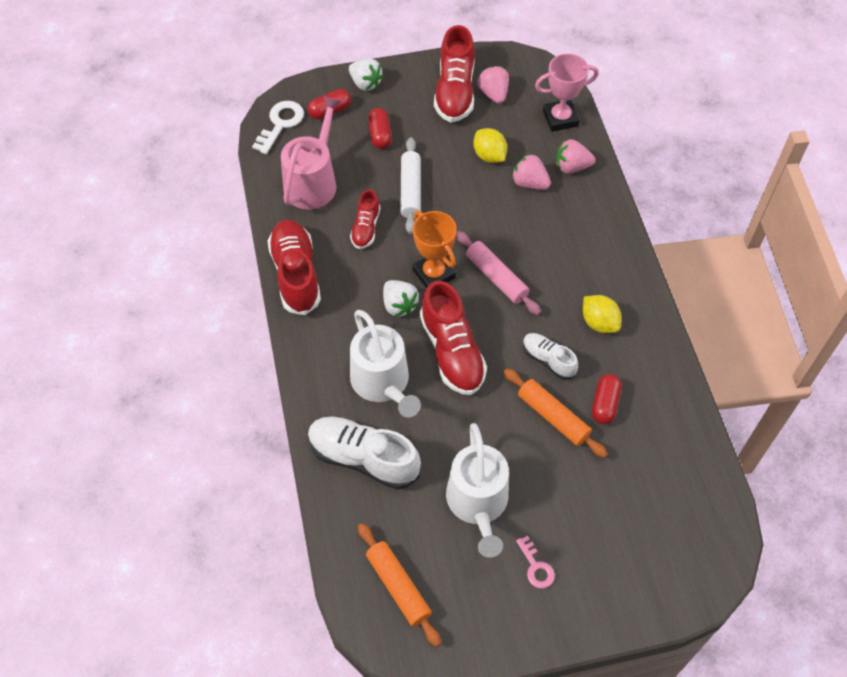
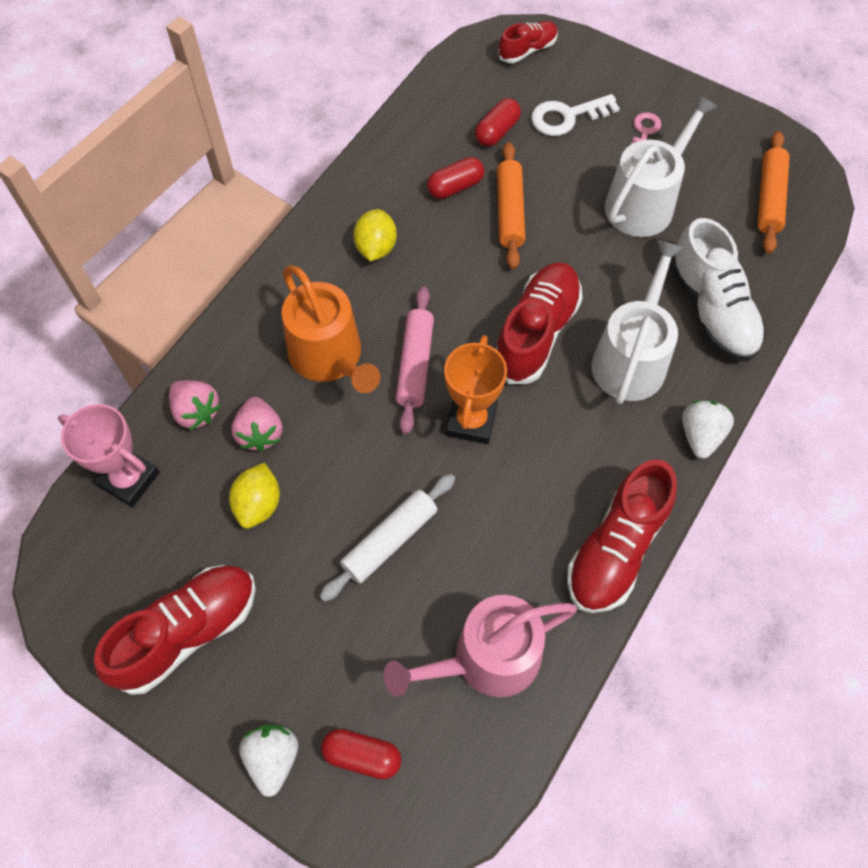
camera: 135 degrees left, 5 degrees up
(280, 124) = (443, 797): white key -> white key (567, 117)
(366, 228) = (487, 537): red shoe -> red shoe (527, 50)
(380, 135) = (342, 653): red capsule -> red capsule (497, 131)
(399, 305) = (540, 419): white strawberry -> white strawberry (700, 435)
(493, 94) = (151, 584): pink strawberry -> none
(544, 244) = (330, 357): none -> orange watering can
(548, 360) = (459, 255): white shoe -> none

